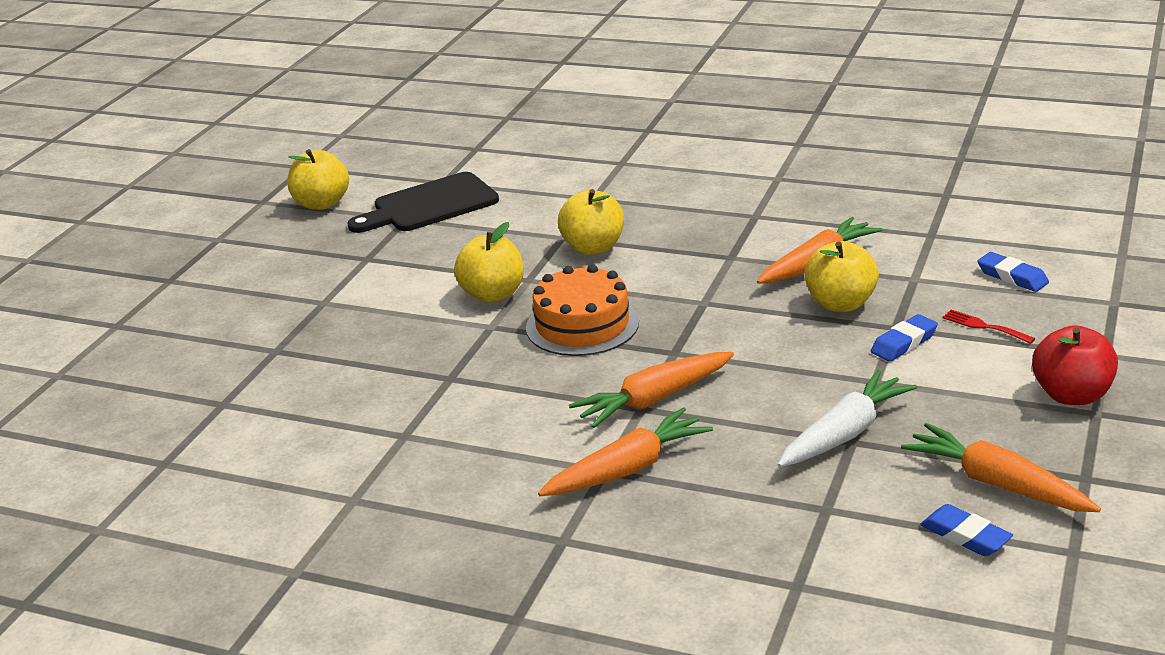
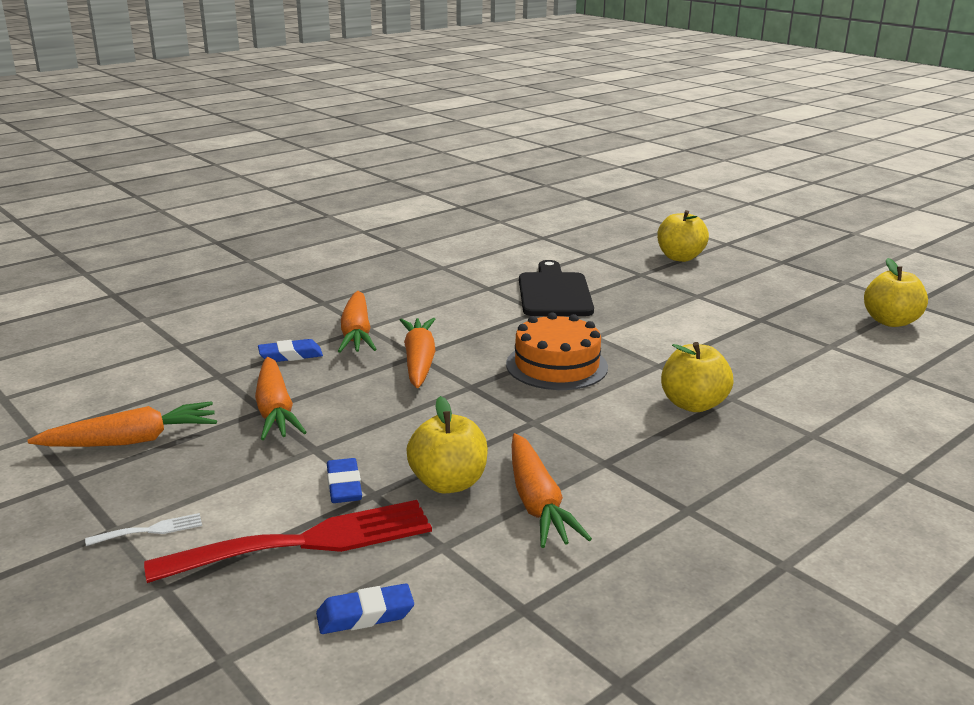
camera: 115 degrees right, 5 degrees down
(429, 205) = (854, 359): black cutting board -> black cutting board (554, 293)
(493, 294) = (646, 347): yellow apple -> yellow apple (680, 257)
(844, 433) = (275, 410): white carrot -> orange carrot
(965, 536) = (115, 407): blue eraser -> blue eraser (290, 355)
(984, 326) = (307, 542): red fork -> red fork, size x2.49
(1071, 395) = (151, 530): red apple -> white fork

